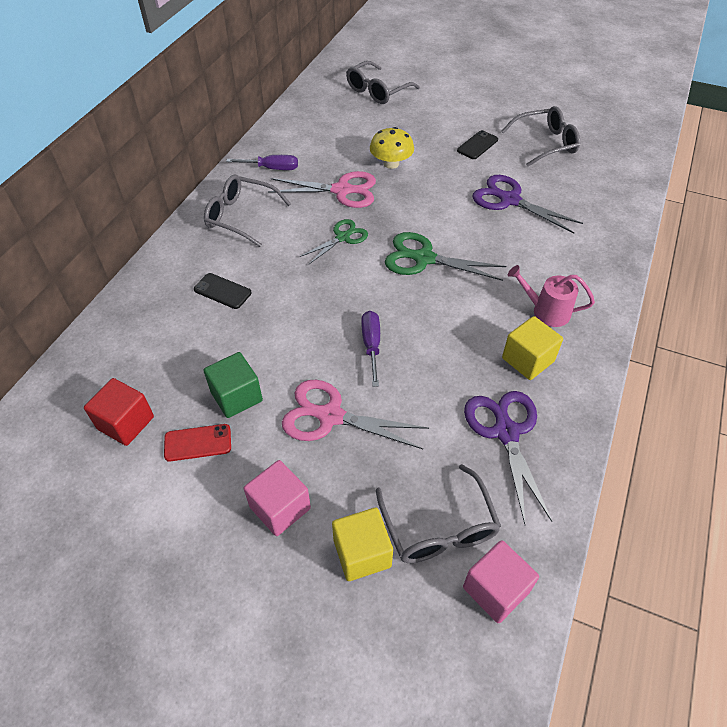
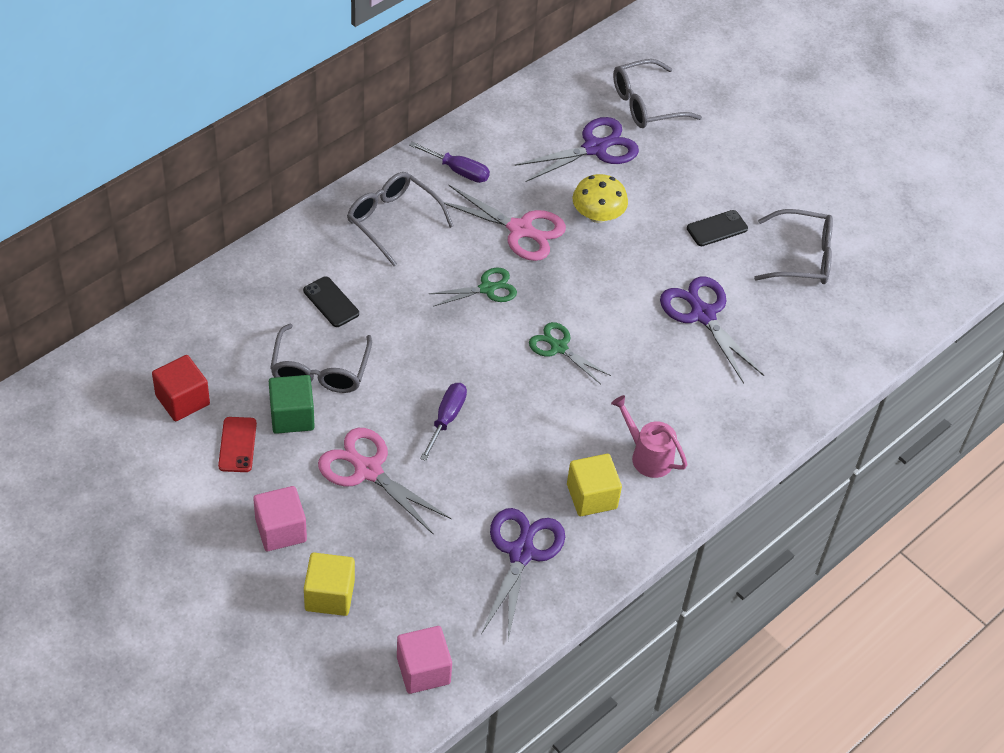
camera: 20 degrees right, 0 degrees up
(198, 443) = (237, 445): red phone -> red phone turned 75 degrees clockwise
(360, 125) = (594, 148): none -> purple scissors
(424, 258) = (559, 347): green scissors -> green scissors, size x0.64
(439, 528) = (407, 604): grey glasses -> grey glasses (320, 371)

